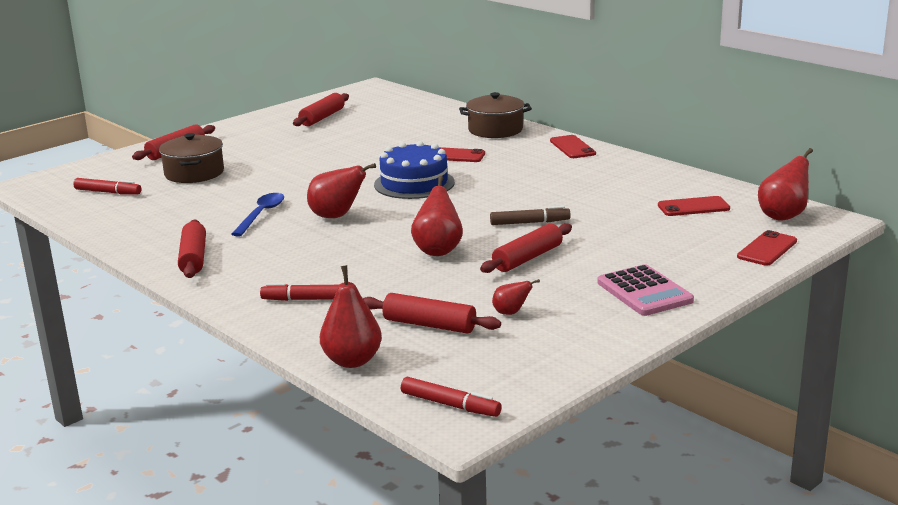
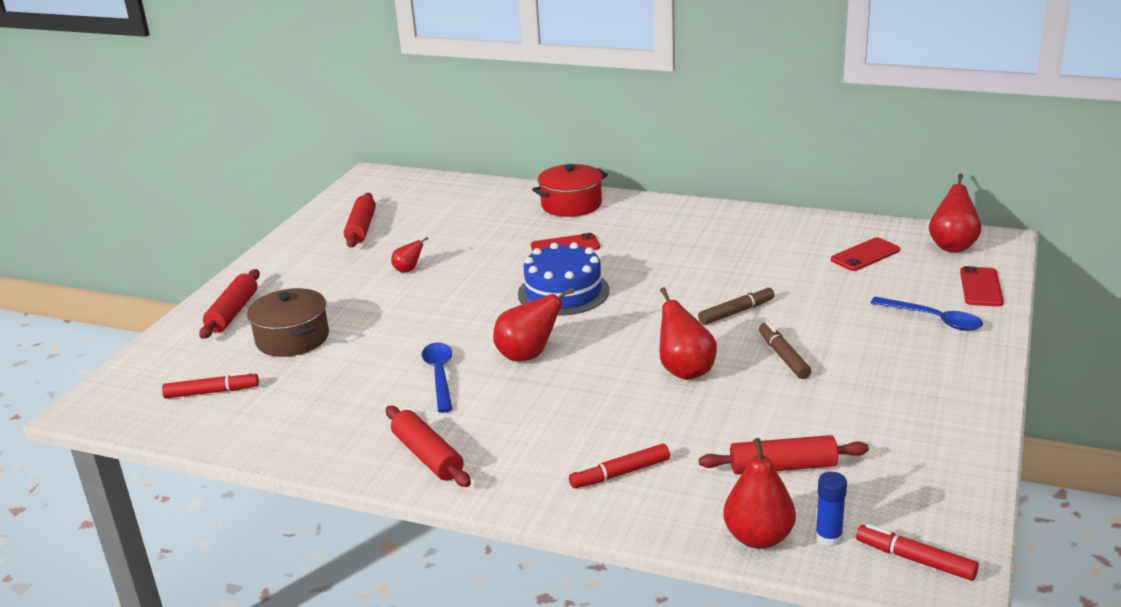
camera: 25 degrees left, 5 degrees up
(404, 374) = (828, 537): none -> blue glue stick
(450, 405) = (915, 559): red marker -> red marker turned 150 degrees counterclockwise
(495, 130) = (571, 204): brown pot -> red pot
(511, 313) = (843, 427): red pear -> red pear (408, 270)
(527, 258) = (783, 356): red rolling pin -> brown marker
(572, 147) = (673, 210): red phone -> none
(644, 292) = (934, 366): pink calculator -> none
(690, 261) = (933, 319): none -> blue spoon

